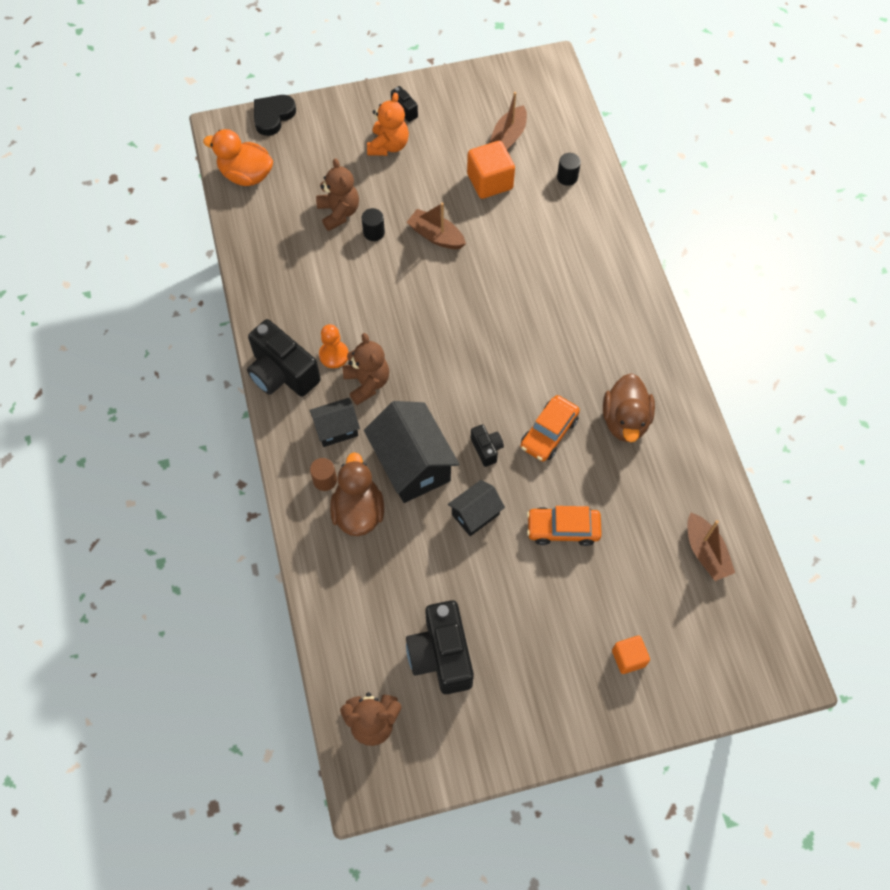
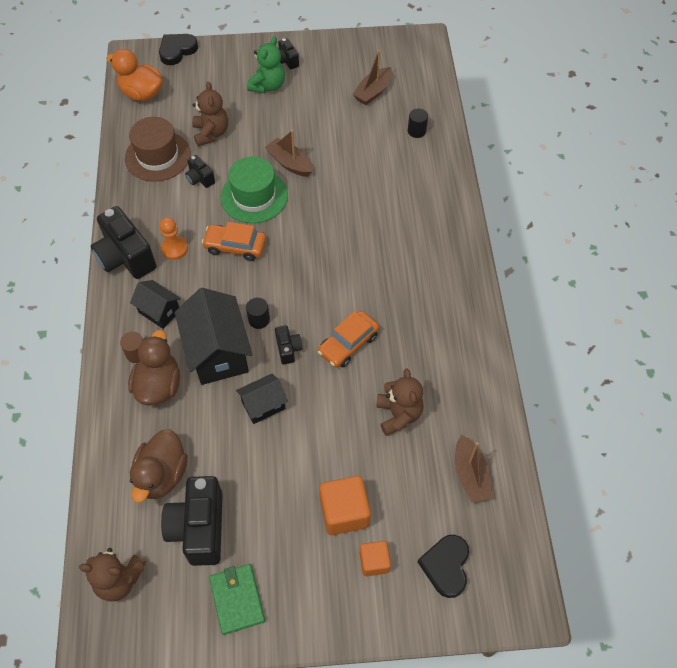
camera: 10 degrees right, 5 degrees down
(286, 249) = (158, 156): none -> brown hat
(336, 429) = (159, 311): black house -> black house turned 45 degrees clockwise
(340, 269) = (200, 179): none -> black camera
(367, 383) = (197, 276): brown teddy bear -> brown teddy bear (398, 414)
(374, 232) = (236, 153): black cylinder -> black cylinder (259, 319)
(388, 145) = (268, 86): orange teddy bear -> green teddy bear
(406, 281) = (254, 196): none -> green hat
(490, 182) = (348, 126): orange cube -> orange cube (344, 512)
(499, 720) = (237, 599): none -> green wallet
(563, 529) = (340, 431): orange car -> orange car (235, 246)
(625, 420) = (421, 344): brown duck -> brown duck (162, 475)
(701, 649) = (446, 566): none -> black heart

